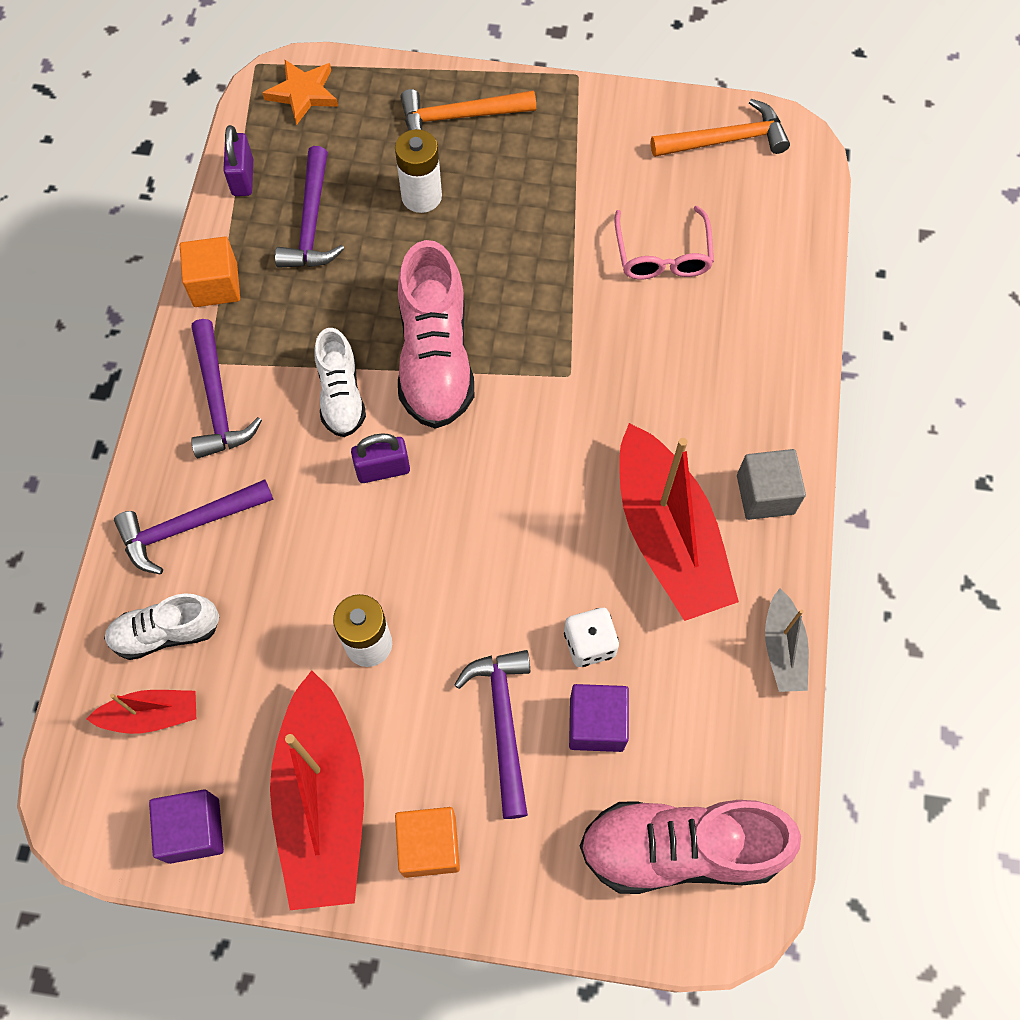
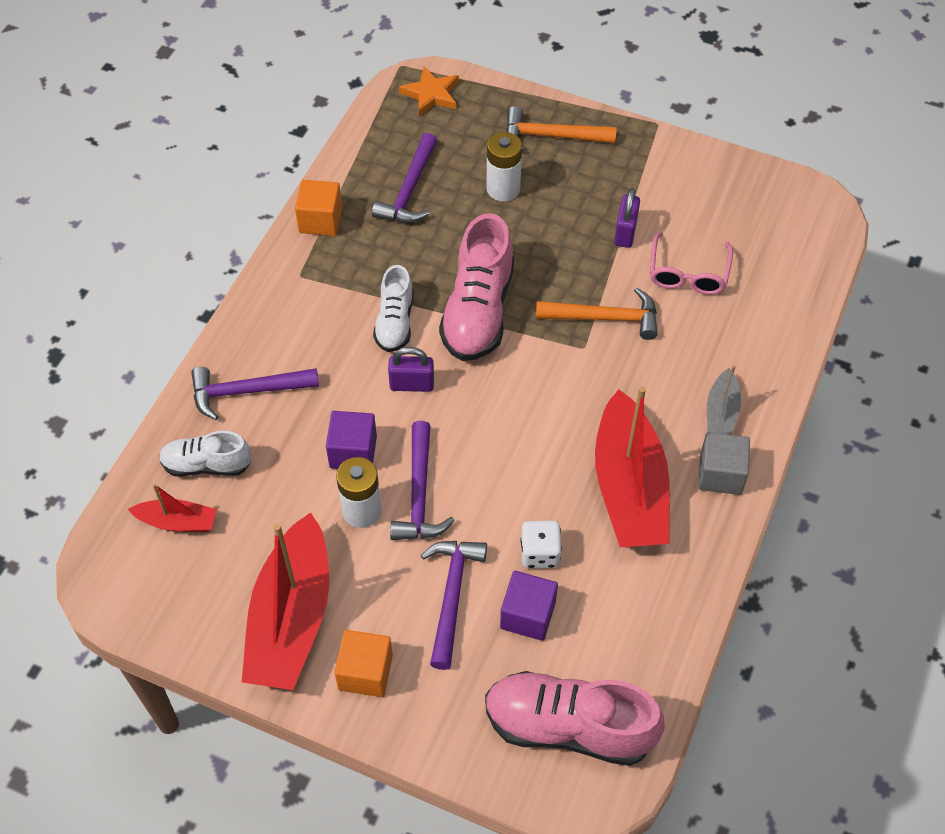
camera: 15 degrees right, 10 degrees down
(193, 830) = (185, 614): purple cube -> purple cube (353, 452)
(217, 400) = (297, 305): purple hammer -> purple hammer (419, 494)
(242, 178) = (365, 146): purple padlock -> purple padlock (625, 232)
(726, 140) = (767, 197): orange hammer -> orange hammer (605, 318)
(782, 648) = (700, 595): grey boat -> grey boat (721, 413)

